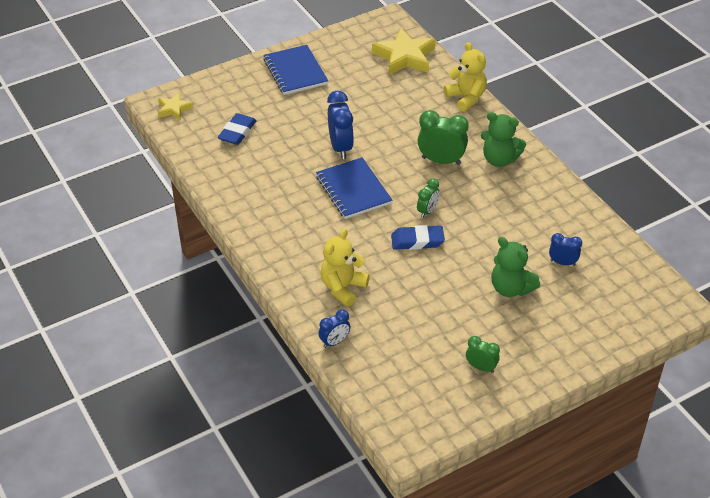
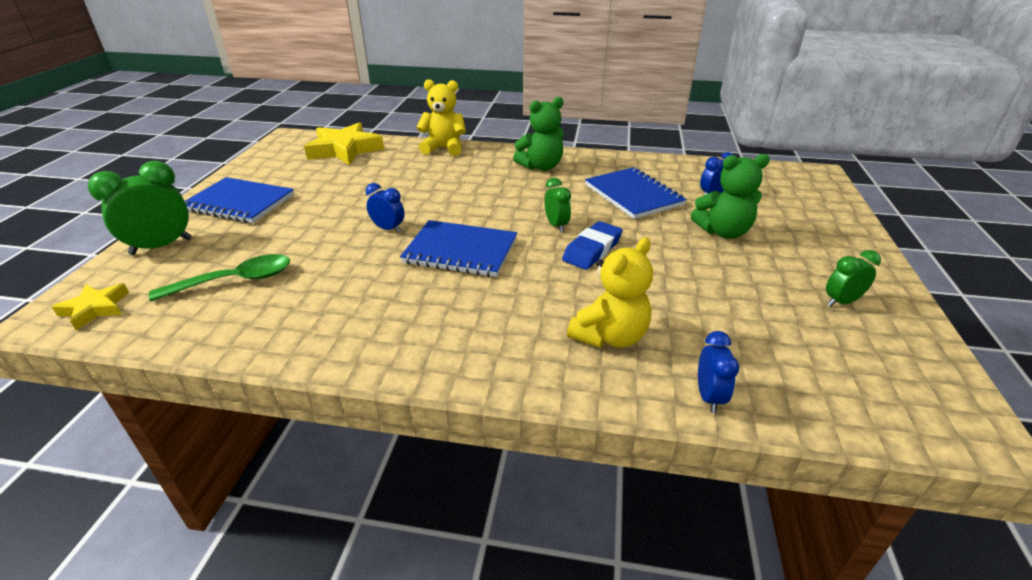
camera: 50 degrees left, 10 degrees down
(237, 132) = (235, 281): blue eraser -> green spoon
(340, 147) = (388, 229): blue clock -> blue clock, size x0.58
(343, 288) = (610, 336): yellow teddy bear -> yellow teddy bear turned 120 degrees counterclockwise
(441, 161) = (499, 190): green clock -> green clock (161, 246)
(512, 224) = (633, 195): none -> blue notebook

